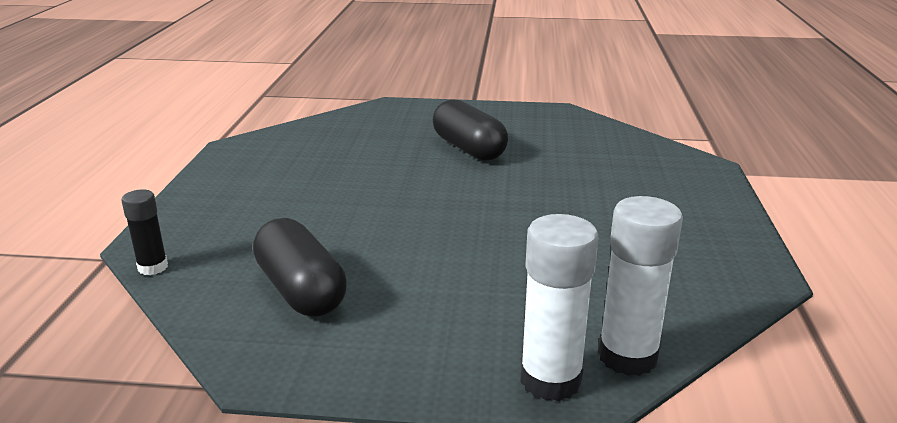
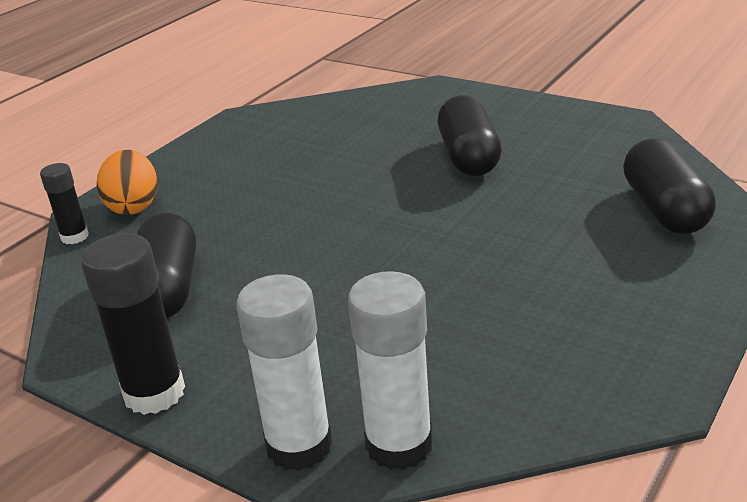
camera: 30 degrees right, 5 degrees up
(194, 231) = (134, 206): none -> orange egg
(376, 376) = (154, 393): none -> black glue stick
(645, 162) = (664, 209): none -> black capsule

